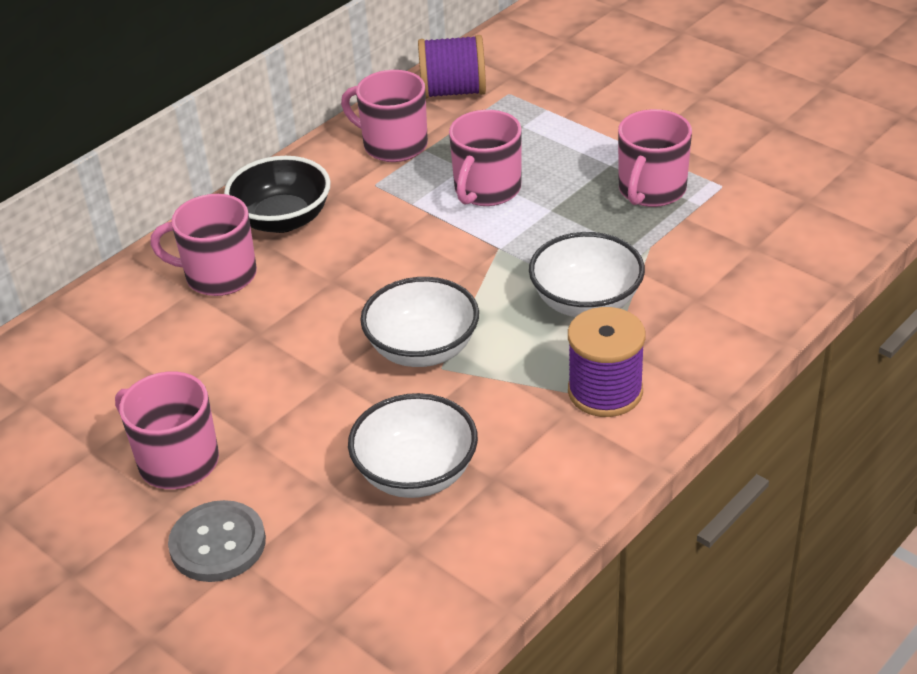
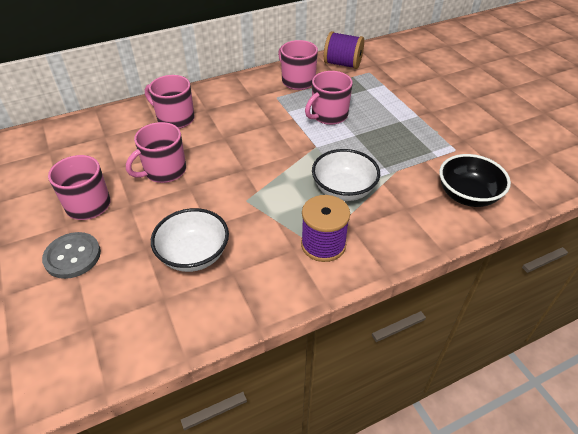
camera: 20 degrees right, 5 degrees up
(282, 220) = (222, 101): black bowl -> black bowl (467, 195)
(422, 349) = (243, 187): white bowl -> none
(651, 190) = (414, 140): pink mug -> pink mug (164, 171)

